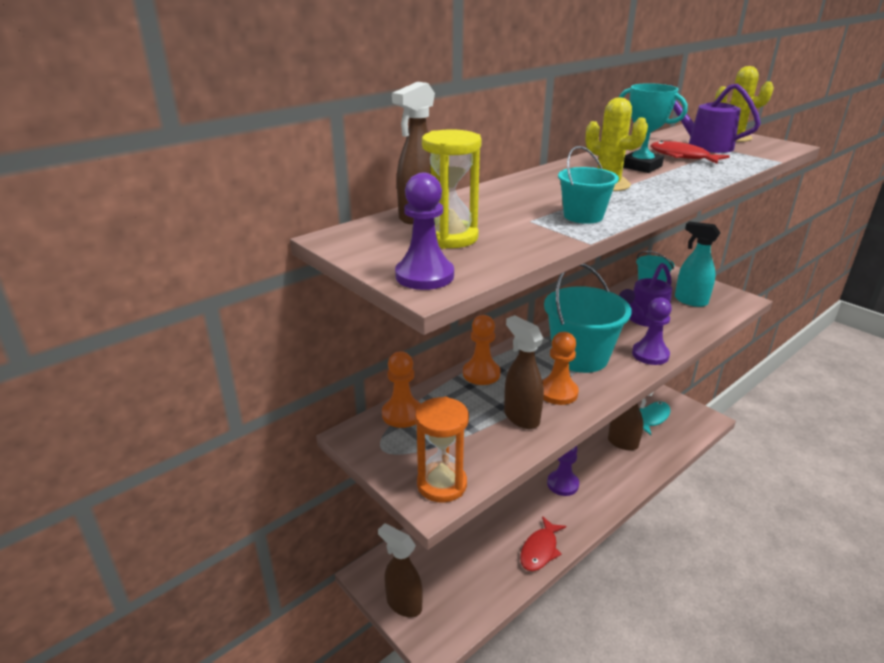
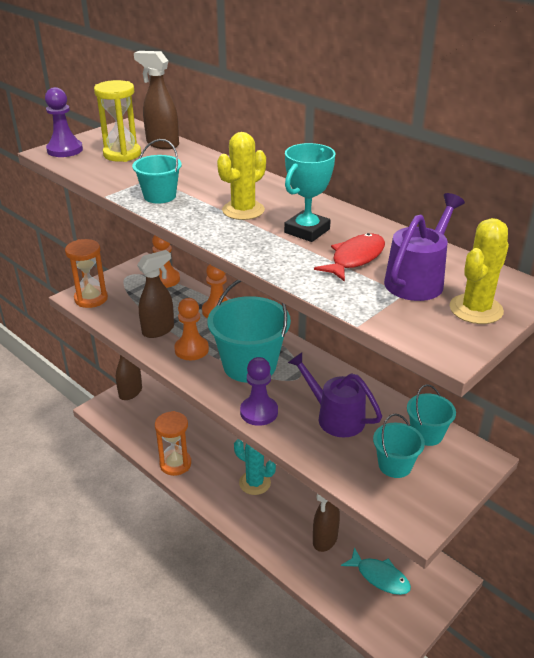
camera: 85 degrees right, 5 degrees up
(540, 550) = (175, 464): red fish -> orange hourglass
(562, 484) = (255, 483): purple pawn -> turquoise cactus
(690, 301) = (395, 465): turquoise spray bottle -> turquoise bucket

